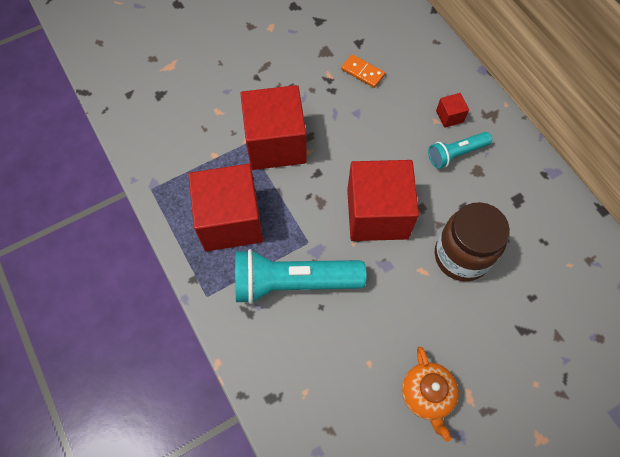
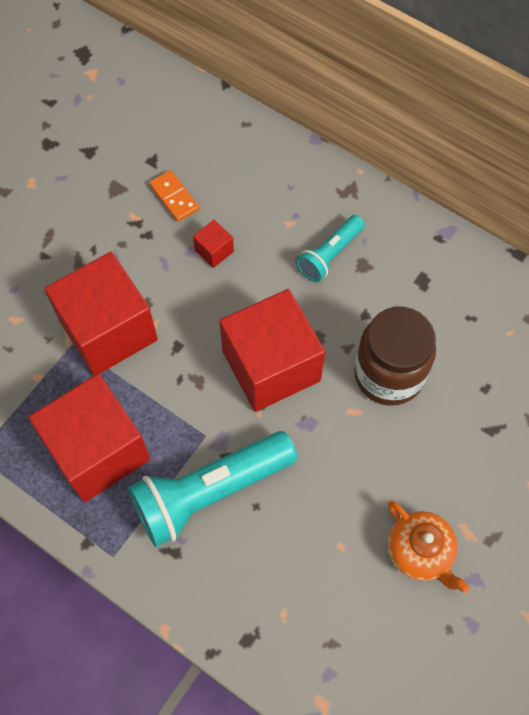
camera: 25 degrees left, 0 degrees up
(362, 72) = (174, 197): orange domino -> orange domino turned 45 degrees clockwise
(449, 116) = (302, 211): red cube -> red cube (214, 251)

